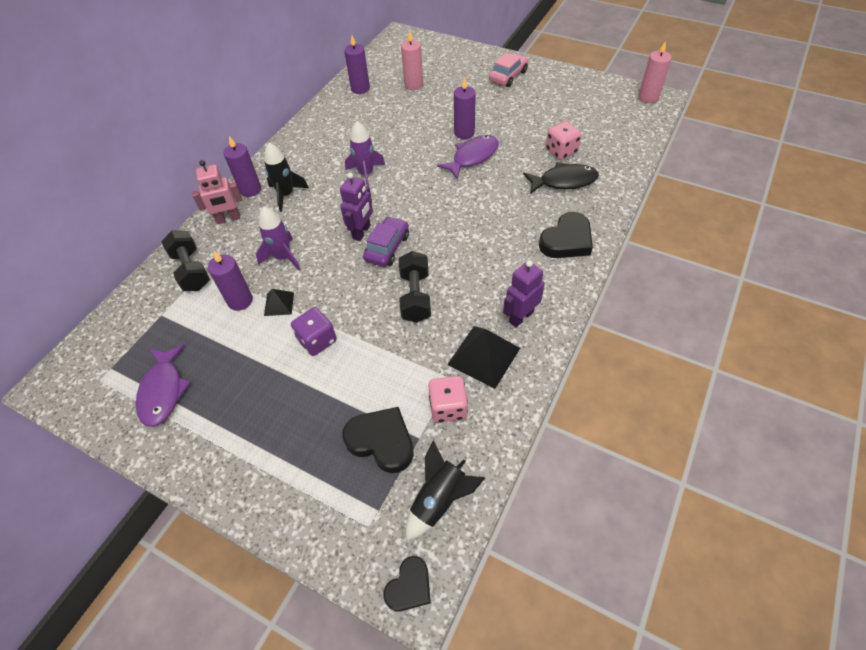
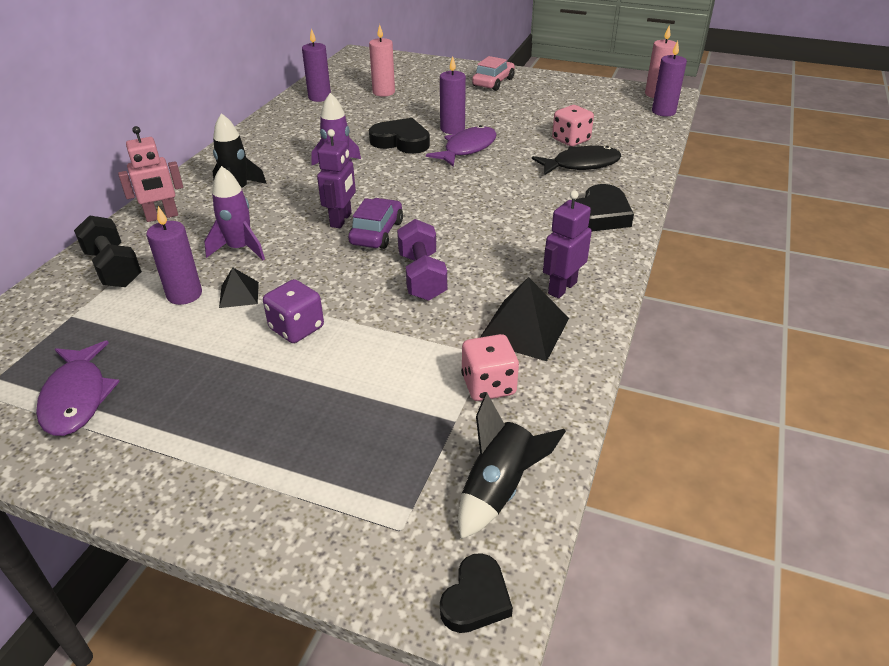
camera: 10 degrees left, 15 degrees down
(250, 189) = (189, 188): purple candle -> purple candle (663, 112)
(381, 441) = (403, 429): black heart -> black heart (401, 141)
(415, 296) = (422, 276): black dumbbell -> purple dumbbell

